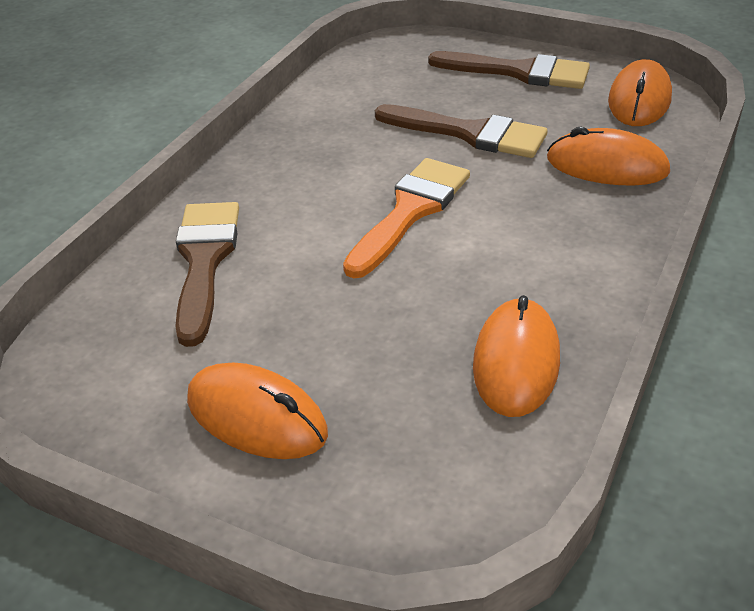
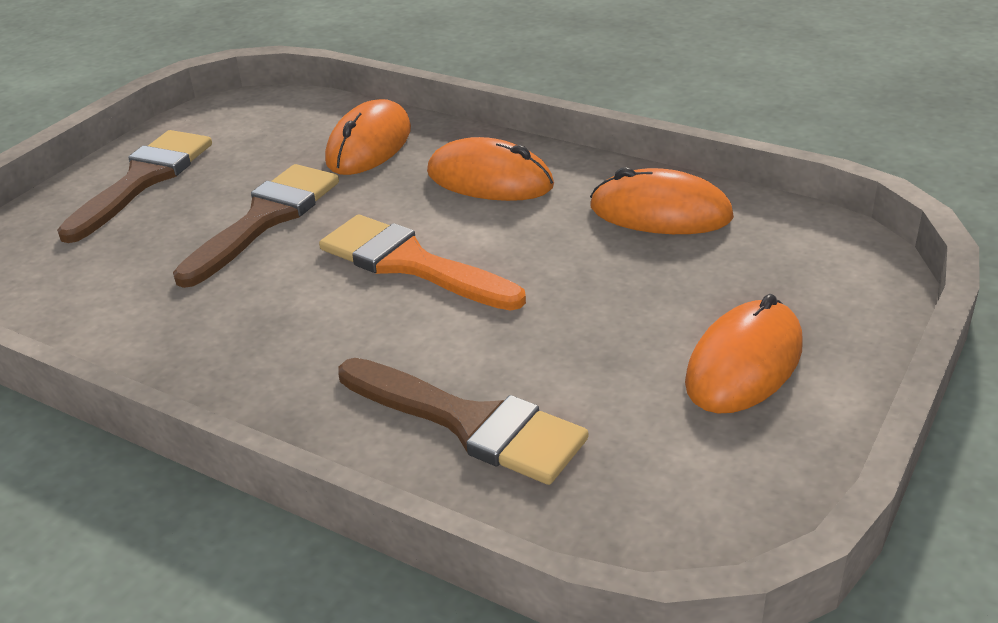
camera: 85 degrees left, 5 degrees down
(204, 261) = (470, 423): brown brush -> brown brush turned 150 degrees counterclockwise
(639, 100) = (253, 117): orange mouse -> orange mouse (490, 179)

